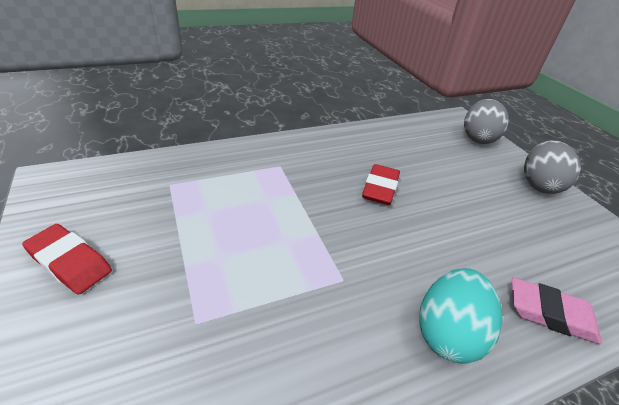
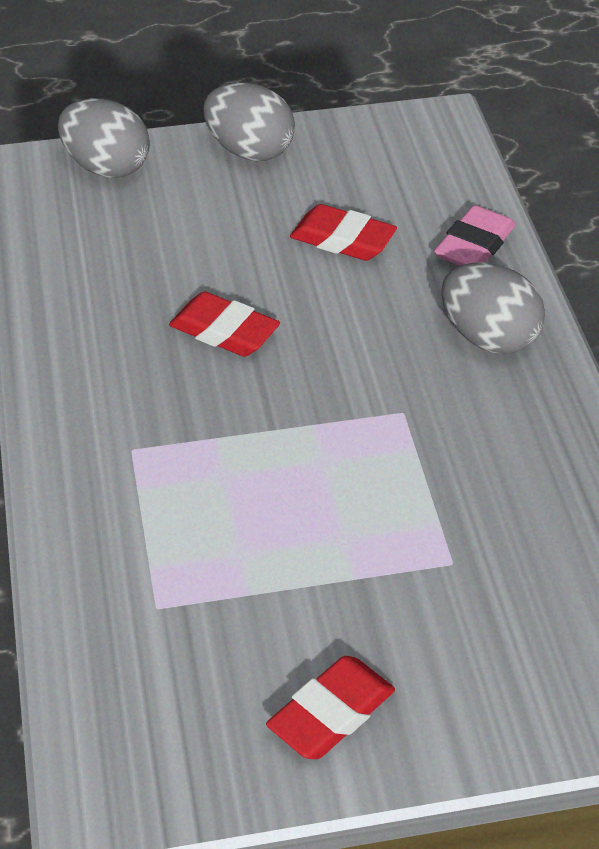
camera: 75 degrees left, 5 degrees up
(448, 332) = (488, 337): turquoise egg -> grey egg
(494, 233) = (343, 240): none -> red eraser

